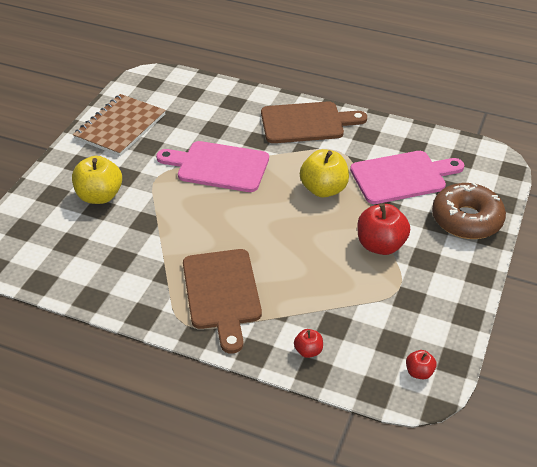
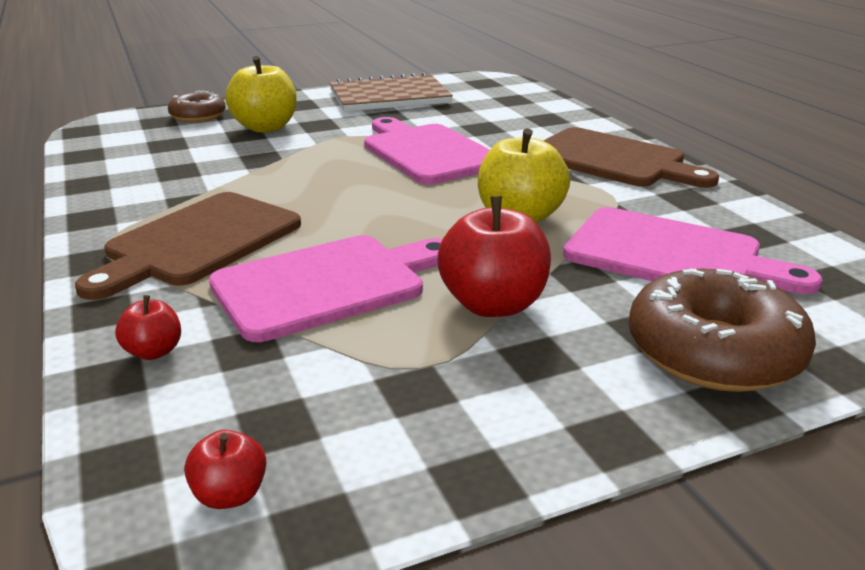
camera: 45 degrees right, 15 degrees down
(39, 210) = (198, 116): none -> brown donut
(312, 277) = (327, 284): none -> pink cutting board

